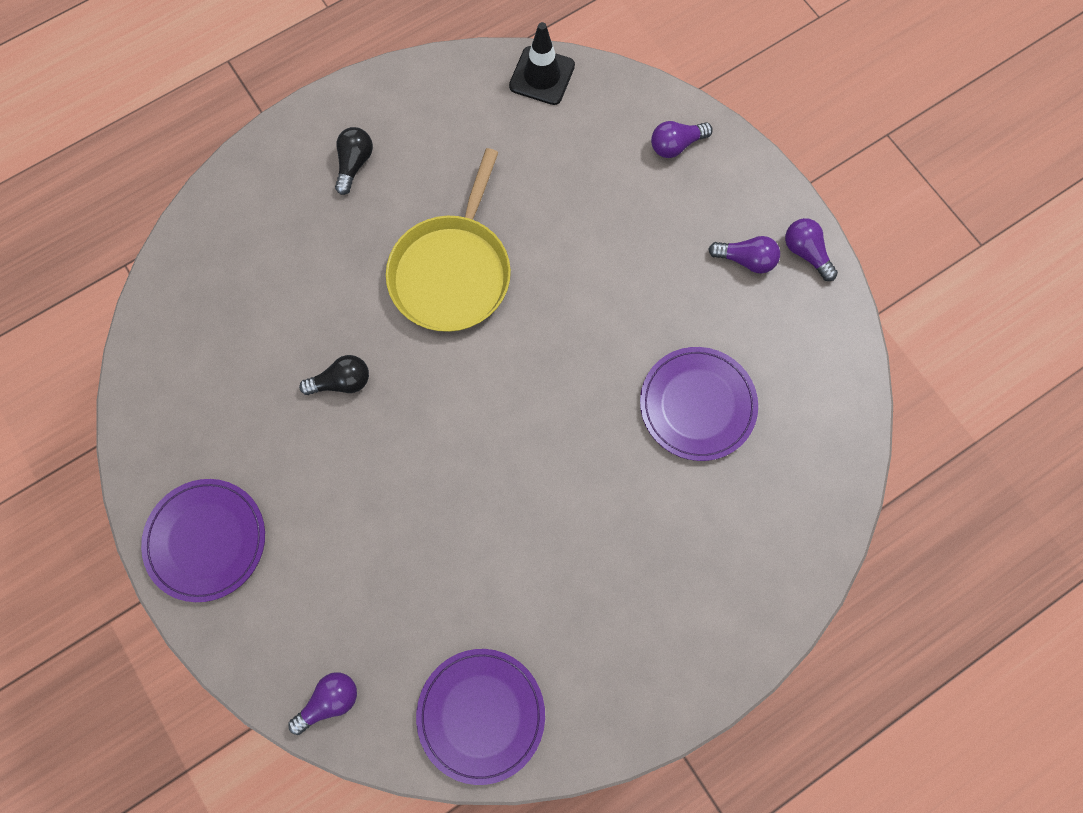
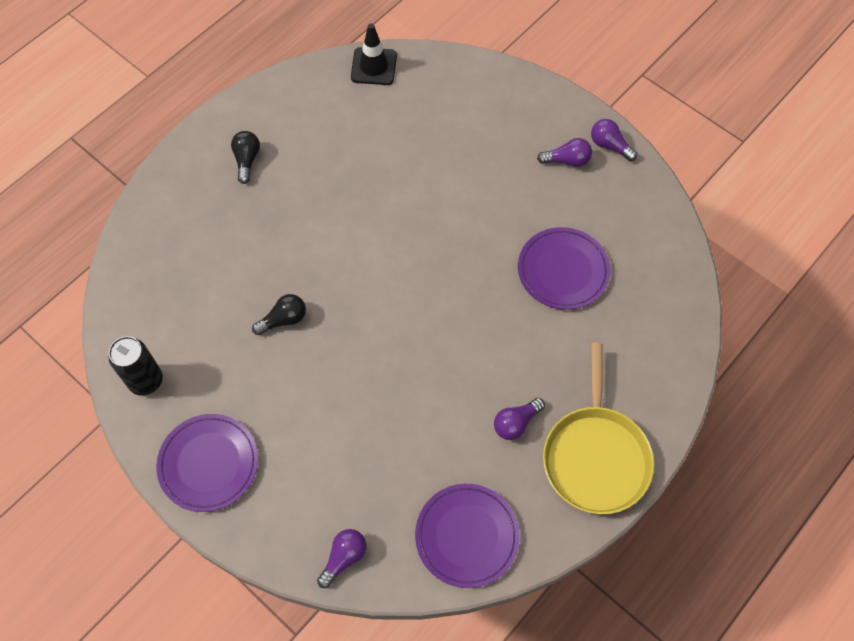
camera: 15 degrees left, 10 degrees down
(162, 417) = (146, 381): none -> black can
(452, 272) = (347, 220): yellow pan -> yellow pan (595, 456)
(676, 145) = (490, 92): purple light bulb -> purple light bulb (516, 423)

